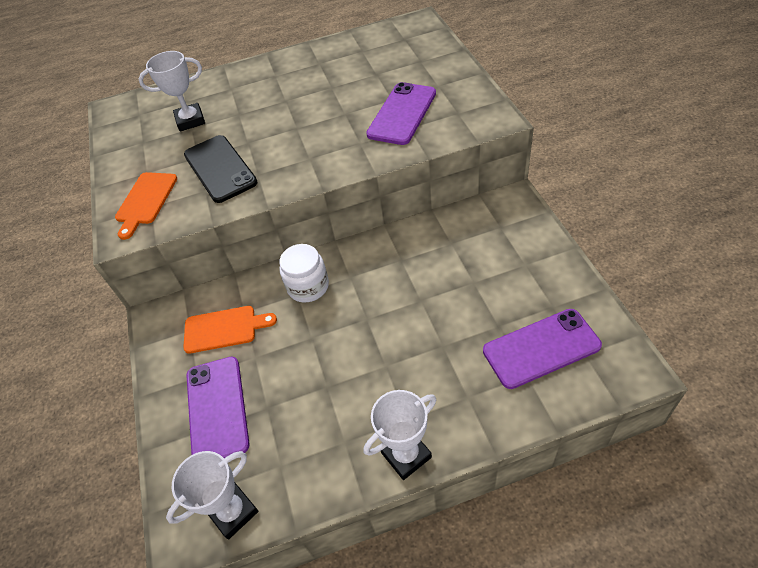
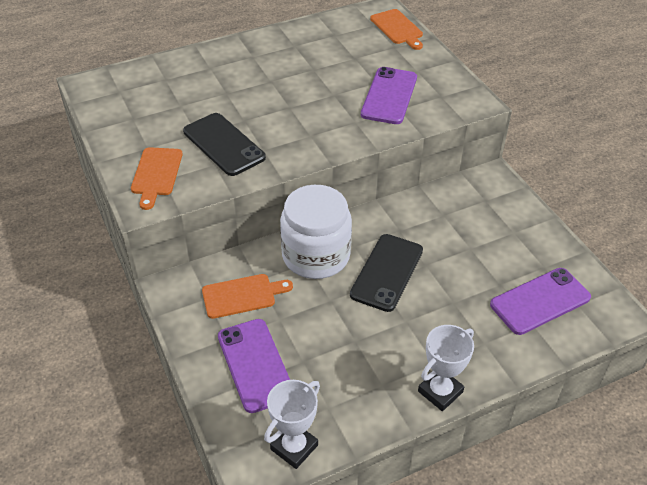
camera: 15 degrees left, 5 degrees down
(190, 120) = (177, 98): white trophy -> none
(308, 286) = (316, 255): white jar -> white jar, size x1.66
(377, 308) = (387, 272): none -> black phone
(428, 41) = (397, 28): none -> orange cutting board

